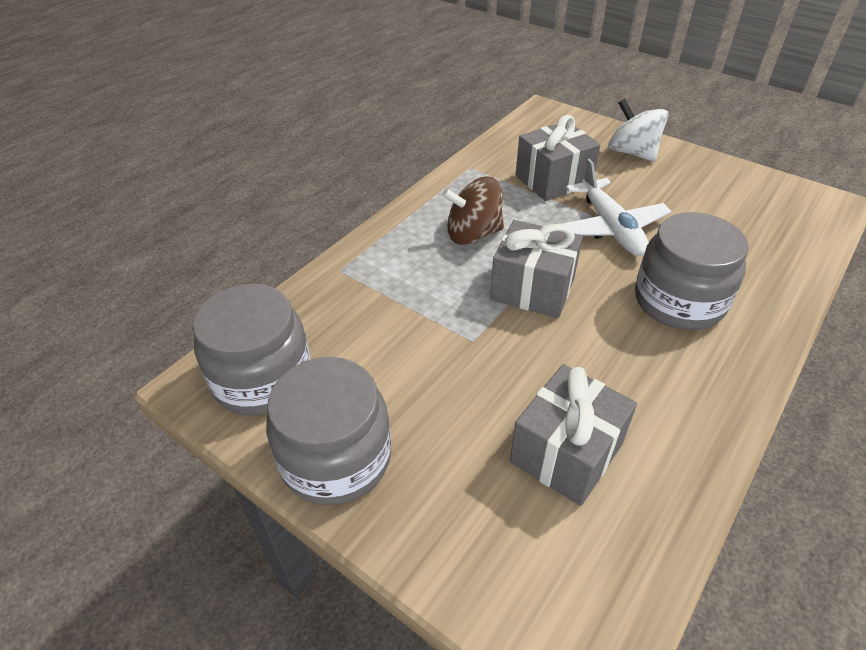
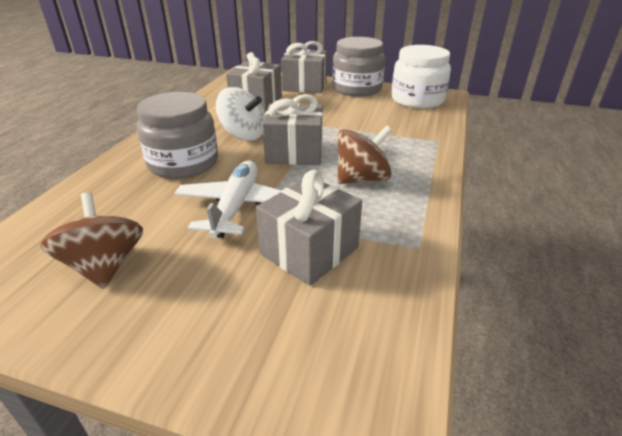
camera: 160 degrees right, 10 degrees down
(262, 378) = (417, 100): grey jar -> white jar
(440, 509) = (305, 86): none -> grey gift
(610, 228) = (236, 207): white plane -> white plane turned 45 degrees clockwise
(632, 153) = (201, 329): white spinning top -> white spinning top (243, 135)
(714, 198) = (105, 266): none -> brown spinning top

